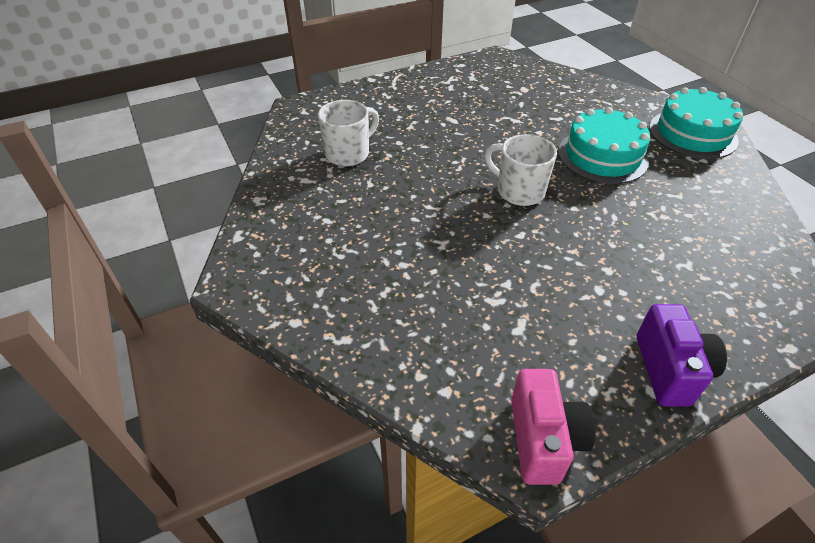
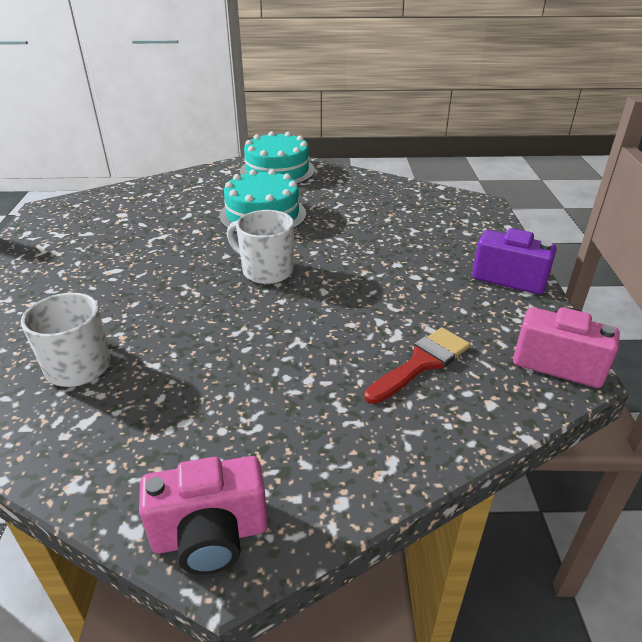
camera: 65 degrees left, 10 degrees down
(246, 269) = (210, 536): none -> pink camera
(468, 328) = (421, 363): none -> red brush
(519, 191) = (266, 271): white mug -> white mug turned 60 degrees clockwise

